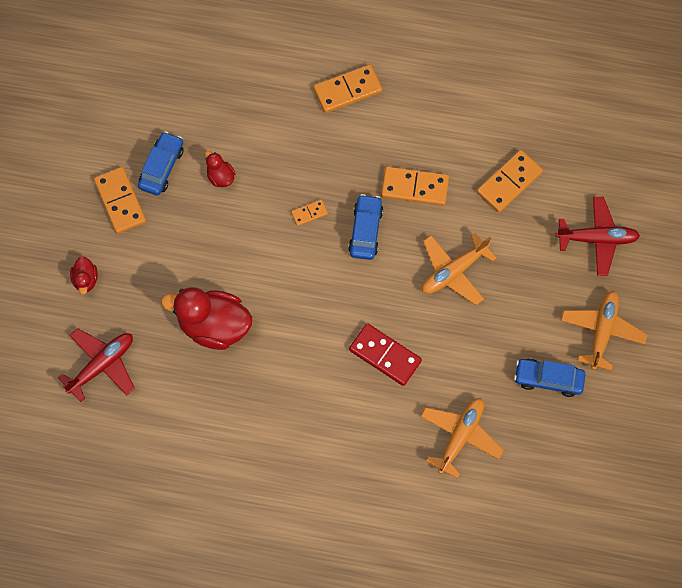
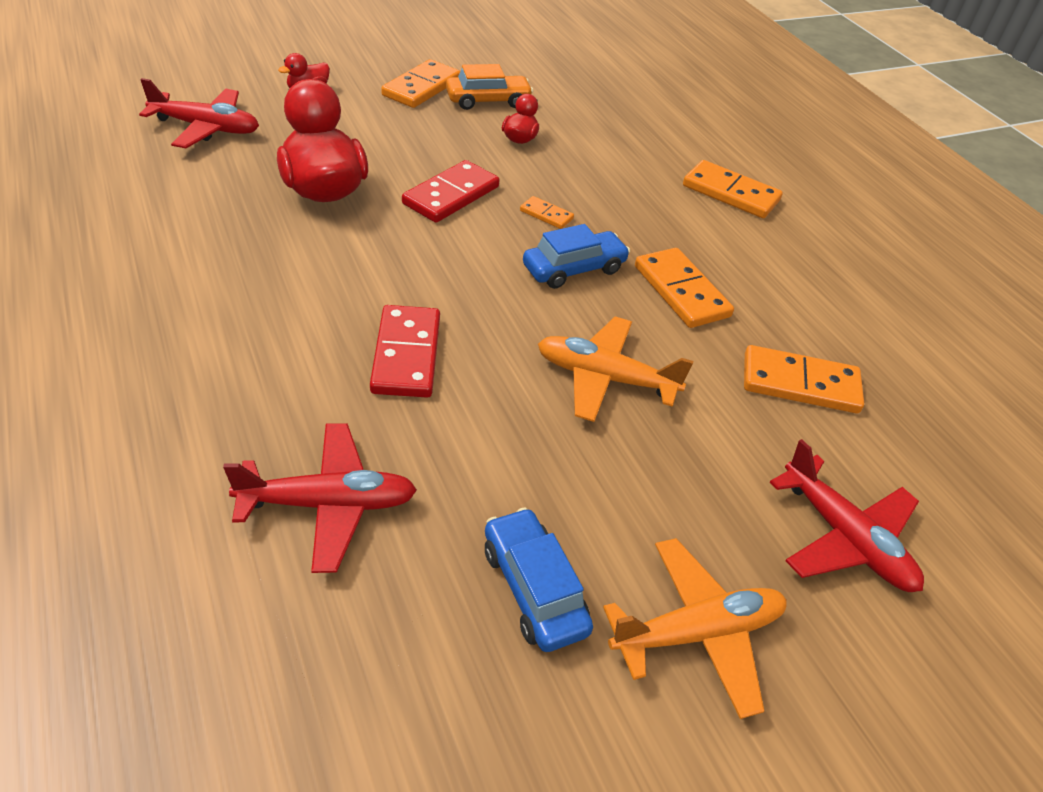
camera: 50 degrees right, 25 degrees down
(162, 167) = (488, 101): blue car -> orange car
(260, 256) = (451, 195): none -> red domino
(460, 437) = (328, 504): orange plane -> red plane

